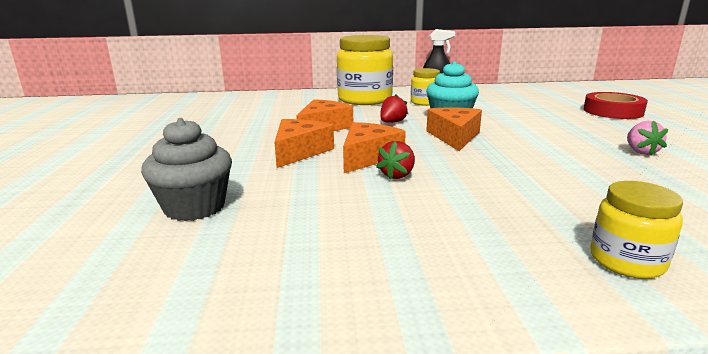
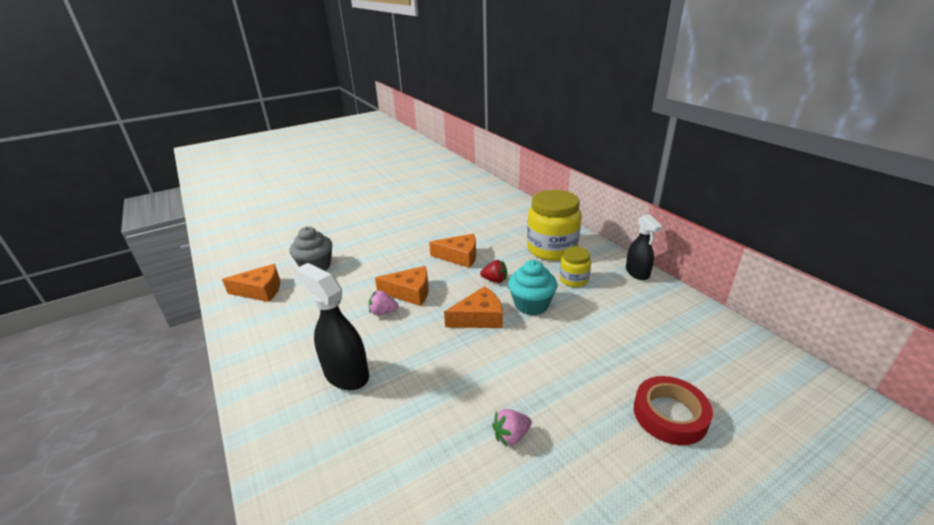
camera: 65 degrees right, 10 degrees up
(299, 152) = (405, 265): orange cheese -> orange cheese (260, 290)
(397, 175) = (383, 312): red strawberry -> pink strawberry
(523, 211) = (346, 374): none -> black spray bottle
(626, 261) = (292, 422): yellow jar -> none

